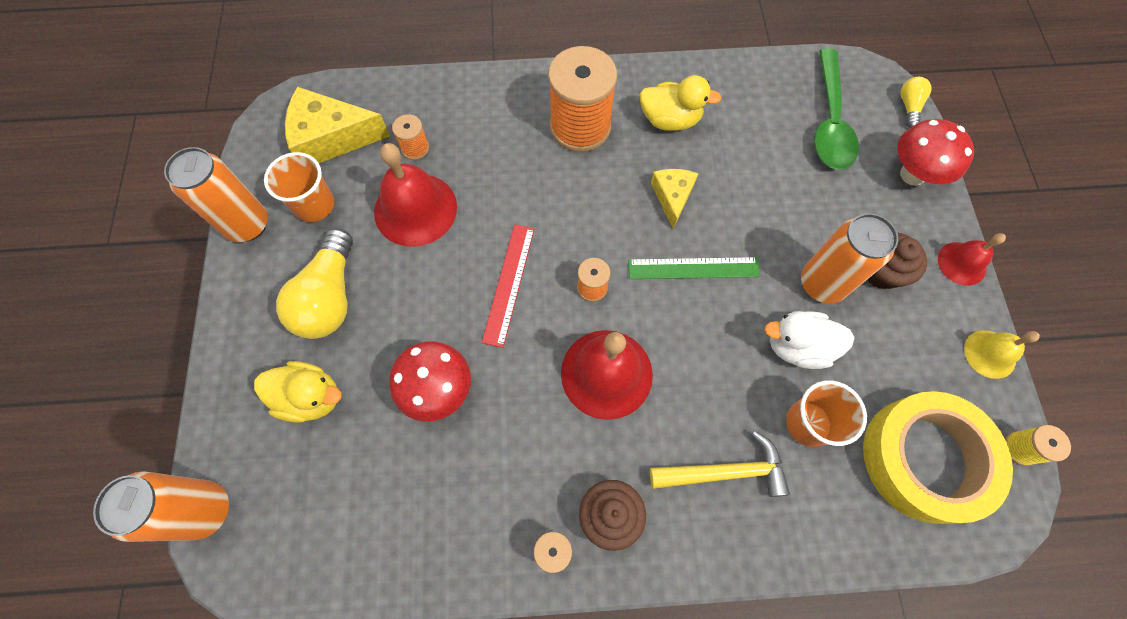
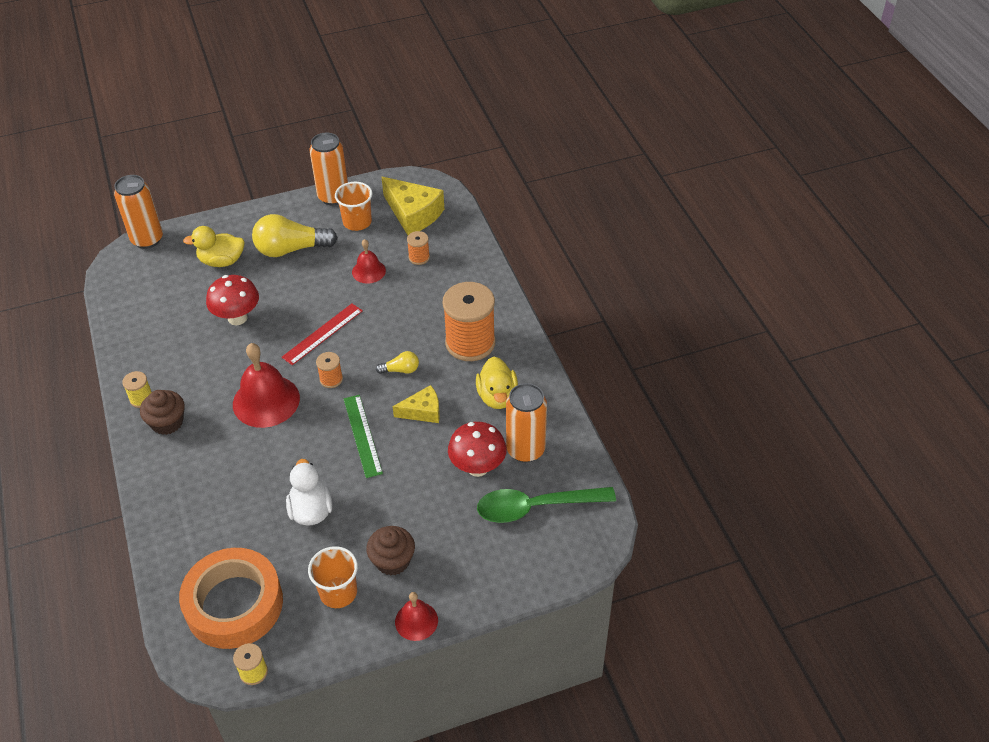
camera: 75 degrees right, 20 degrees down
(311, 397) = (222, 261): yellow duck -> yellow duck turned 90 degrees clockwise
(331, 138) = (413, 214): yellow cheese -> yellow cheese turned 150 degrees clockwise
(415, 209) = (368, 271): red bell -> red bell, size x0.56
(509, 284) = (322, 334): red ruler -> red ruler turned 45 degrees counterclockwise
(724, 471) = (205, 480): yellow hammer -> none
(808, 423) = (250, 525): orange cup -> orange cup (338, 592)
(822, 284) = (370, 520): orange can -> orange can (525, 450)
(908, 106) = (576, 567): yellow light bulb -> yellow light bulb (401, 370)
(912, 174) = (499, 576): red mushroom -> red mushroom (477, 467)
(924, 459) = (234, 604): yellow tape -> orange tape
(990, 354) = (333, 646): yellow bell -> none

